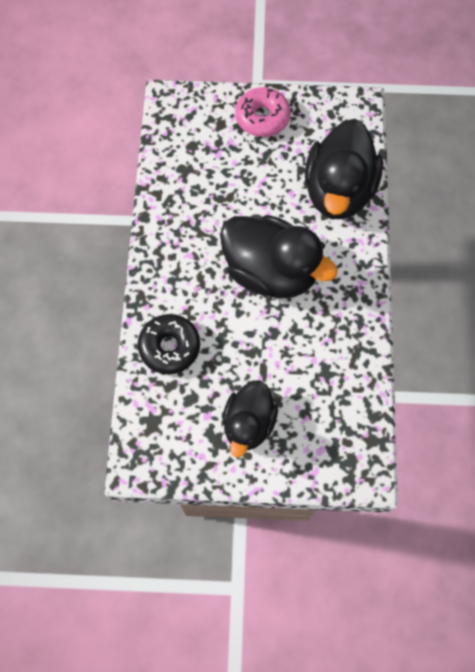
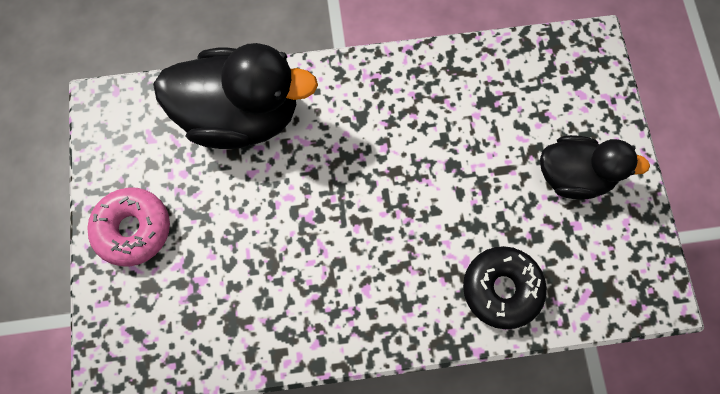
camera: 100 degrees left, 5 degrees up
(271, 272) = (371, 181): black duck -> none

